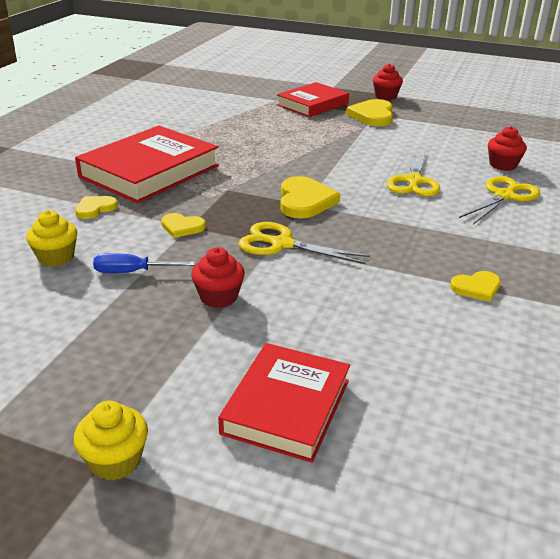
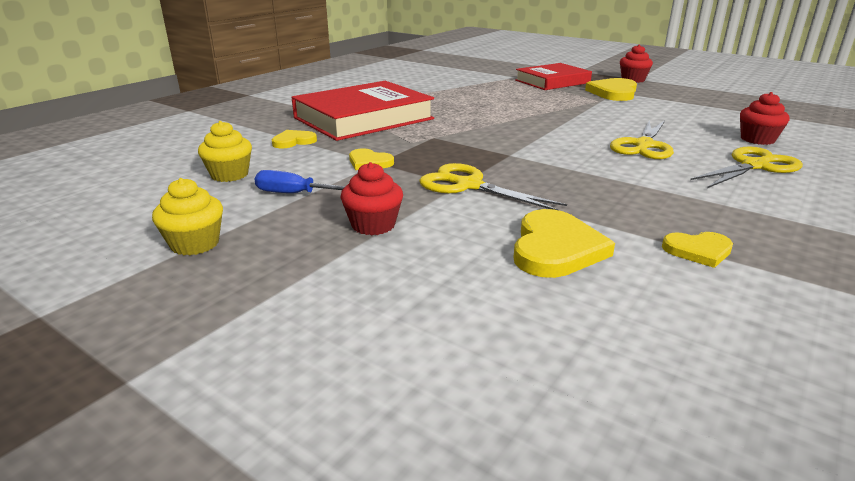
camera: 15 degrees right, 5 degrees down
(115, 461) = (149, 378): yellow cupcake -> yellow cupcake (195, 244)
(286, 406) = (394, 349): red book -> none
(305, 201) = (511, 152): yellow heart -> yellow heart (555, 248)

